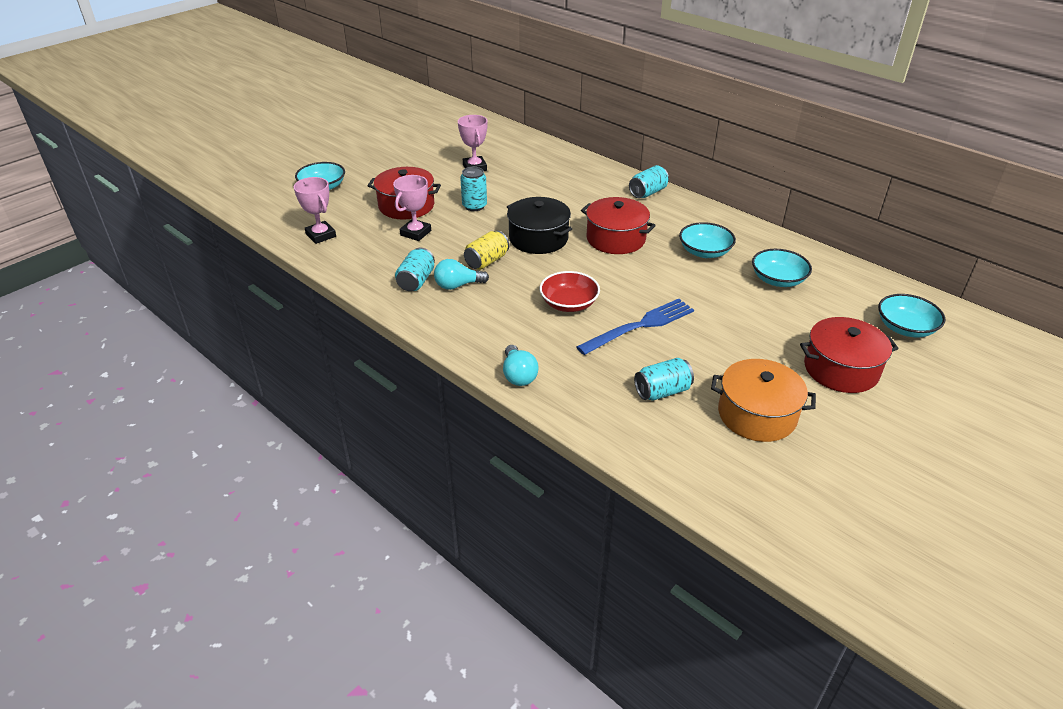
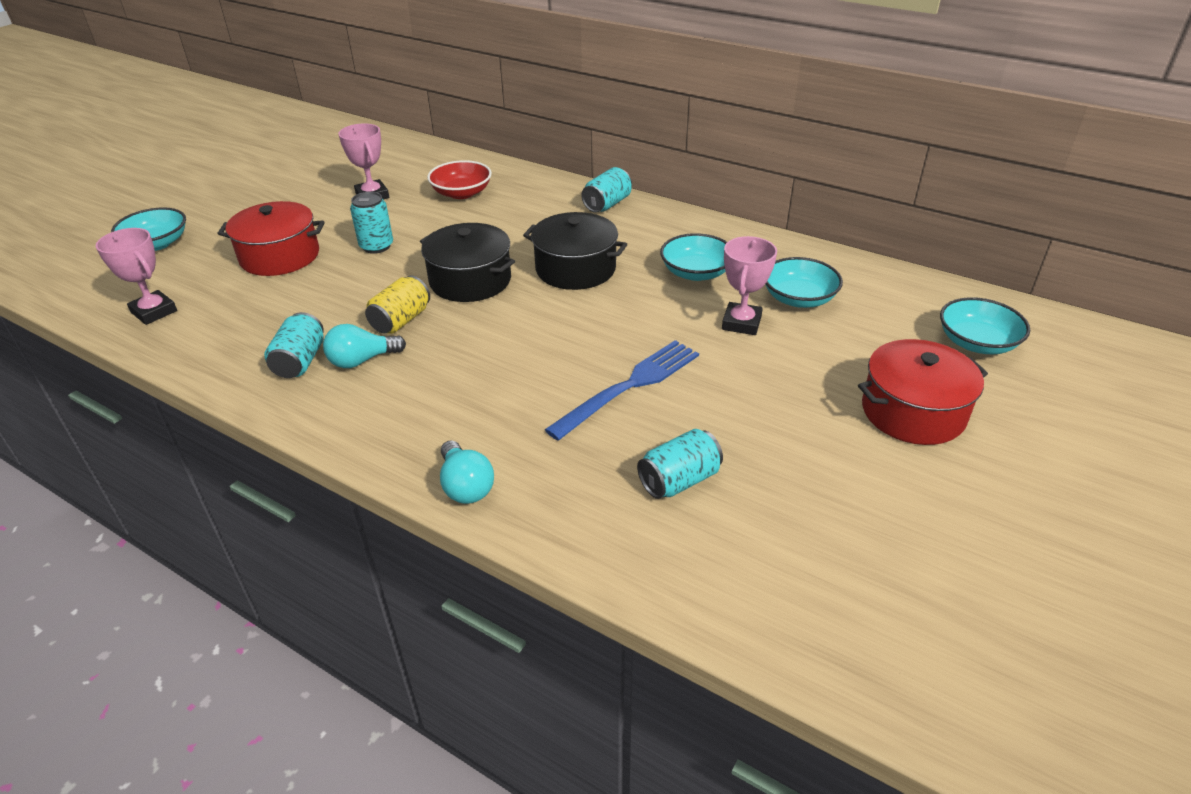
camera: 10 degrees left, 0 degrees up
(415, 233) = (295, 292): pink trophy -> pink trophy (741, 323)
(569, 304) = (525, 367): red bowl -> red bowl (461, 193)
(615, 239) = (575, 269): red pot -> black pot
(757, 415) = (819, 496): orange pot -> none

